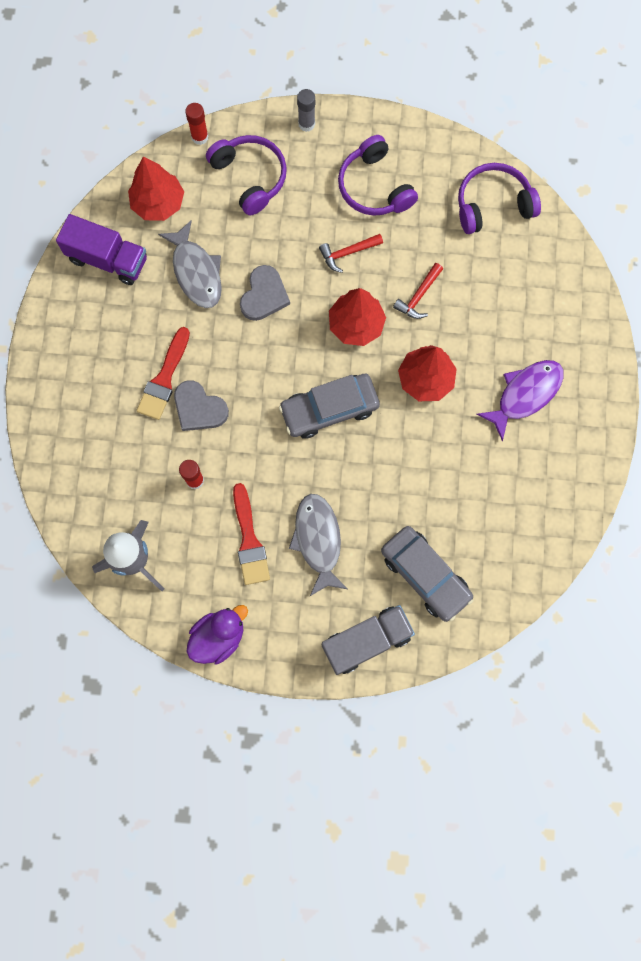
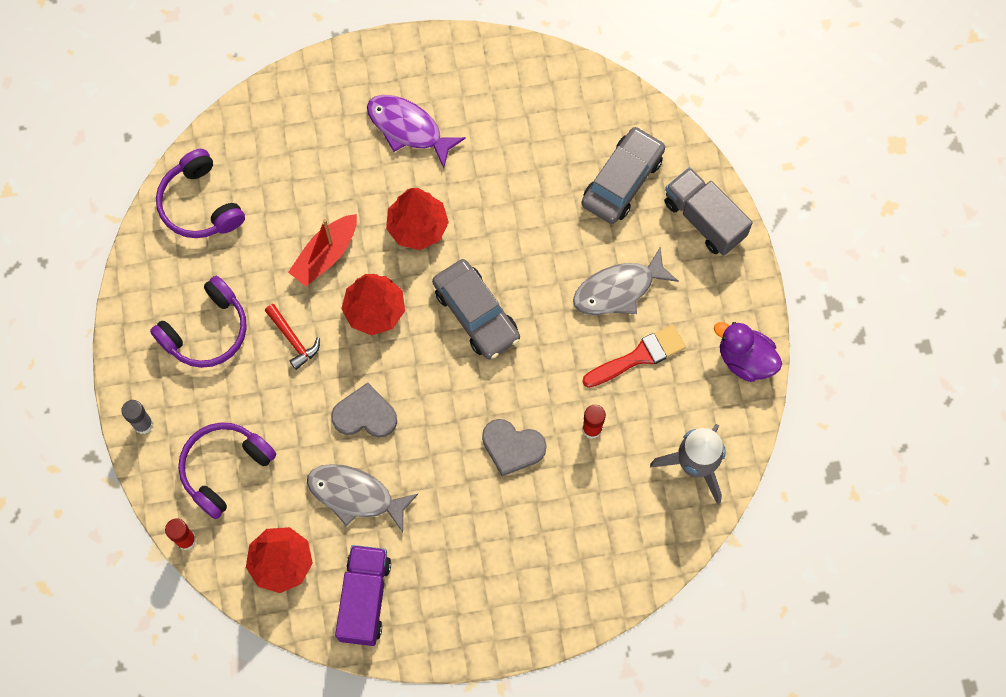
camera: 105 degrees left, 5 degrees down
(164, 379) = (489, 494): red brush -> none
(196, 272) = (355, 495): grey fish -> grey fish turned 120 degrees counterclockwise
(199, 408) = (512, 447): grey heart -> grey heart turned 90 degrees clockwise
(419, 296) = (325, 255): red hammer -> red boat

